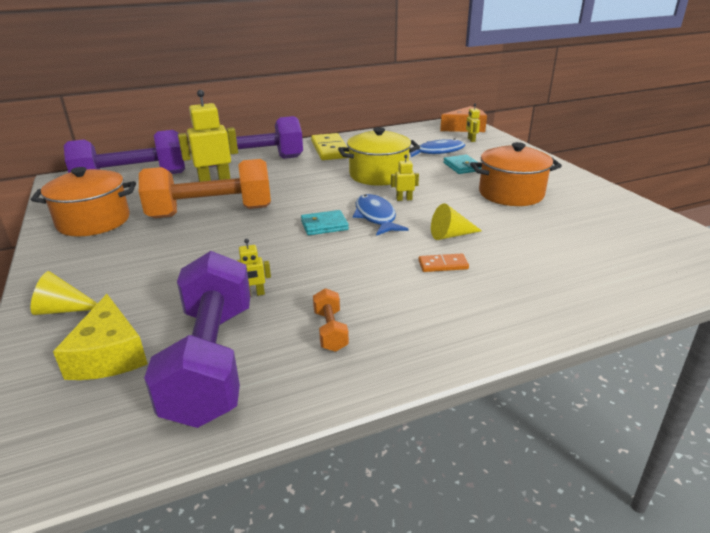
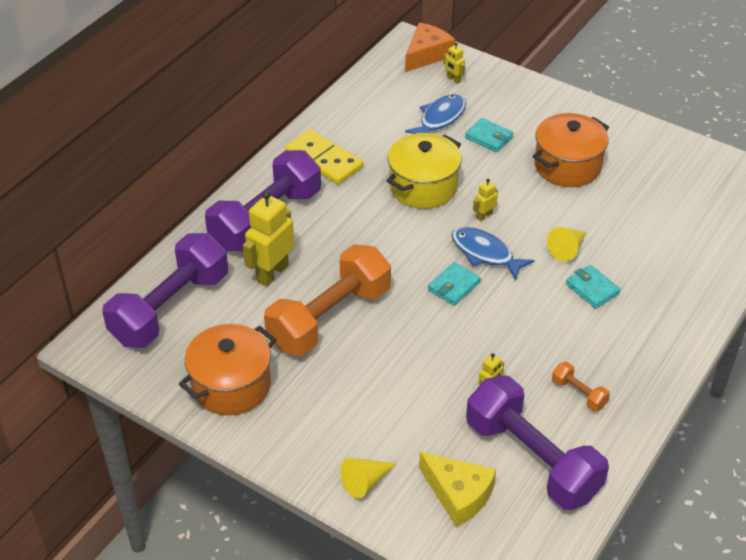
camera: 35 degrees left, 15 degrees up
(443, 265) = (592, 289): orange domino -> turquoise wallet

